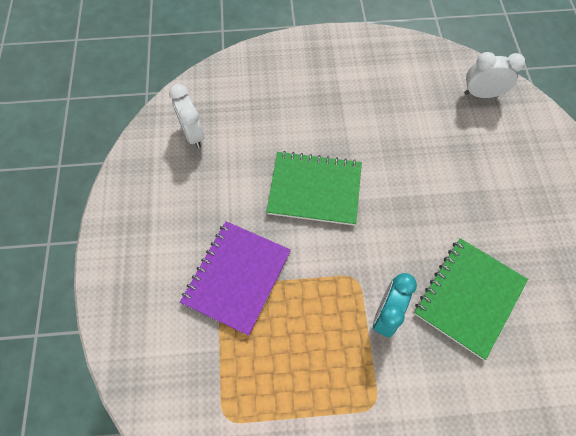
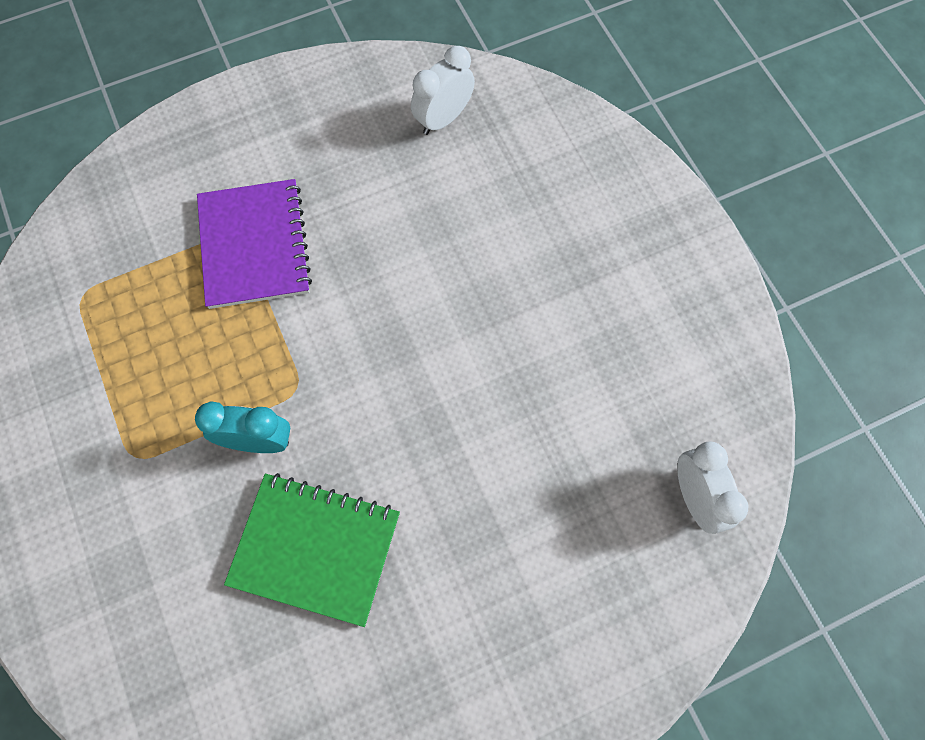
camera: 70 degrees right, 5 degrees up
(237, 277) = (254, 245): purple notebook -> purple notebook turned 75 degrees clockwise
(314, 189) = (414, 296): green notebook -> none

